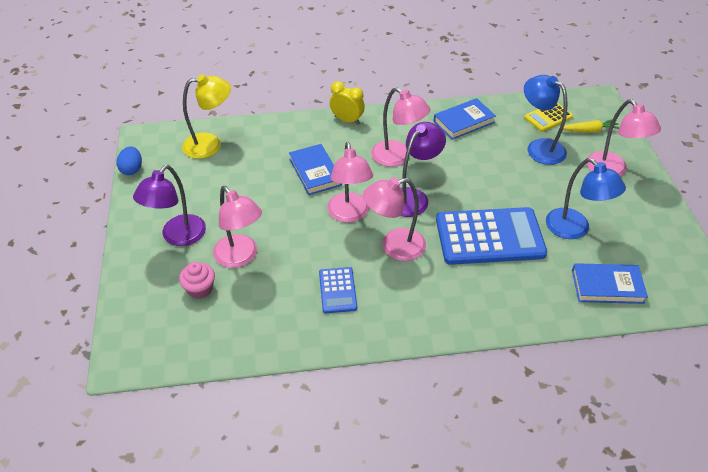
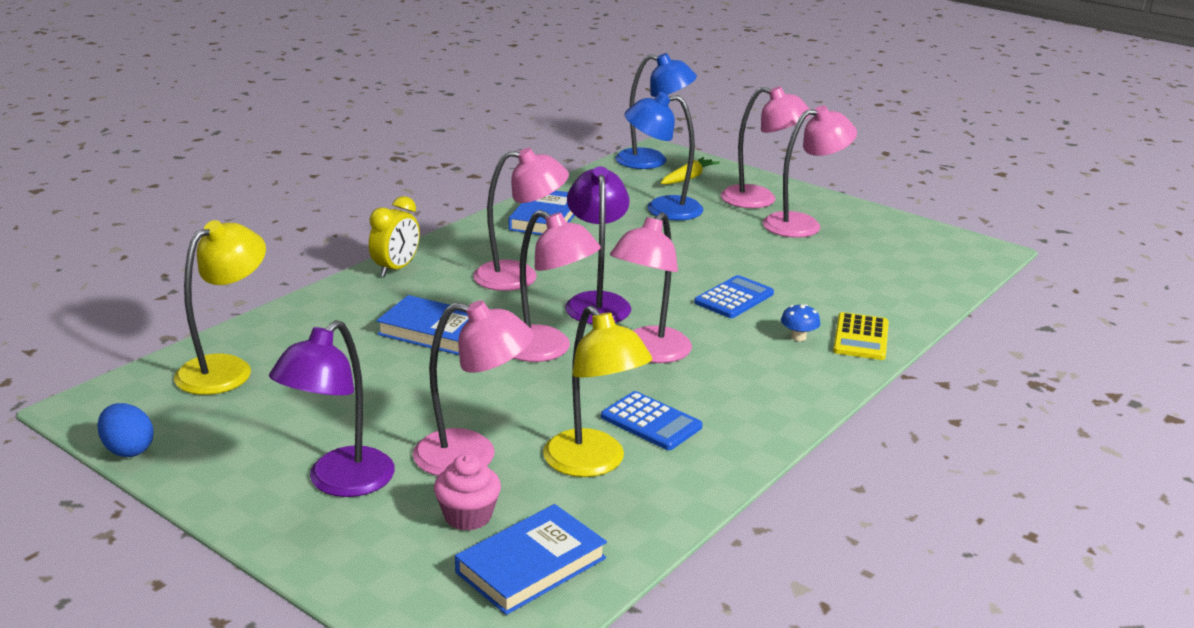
camera: 45 degrees left, 20 degrees down
(178, 237) = (340, 482): purple lamp -> purple lamp turned 45 degrees clockwise
(282, 296) = (593, 463): none -> yellow lamp
(347, 120) = (396, 269): yellow clock -> yellow clock turned 135 degrees clockwise
(487, 286) = (798, 337): none -> blue mushroom
(489, 237) = (734, 298): blue calculator -> blue calculator, size x0.50
(548, 117) = (630, 182): yellow calculator -> yellow calculator (861, 337)
(574, 229) = (802, 256): blue lamp -> blue lamp (652, 161)
(607, 286) = (900, 284): blue book -> blue book (531, 565)
(612, 205) = (803, 224): none -> pink lamp

